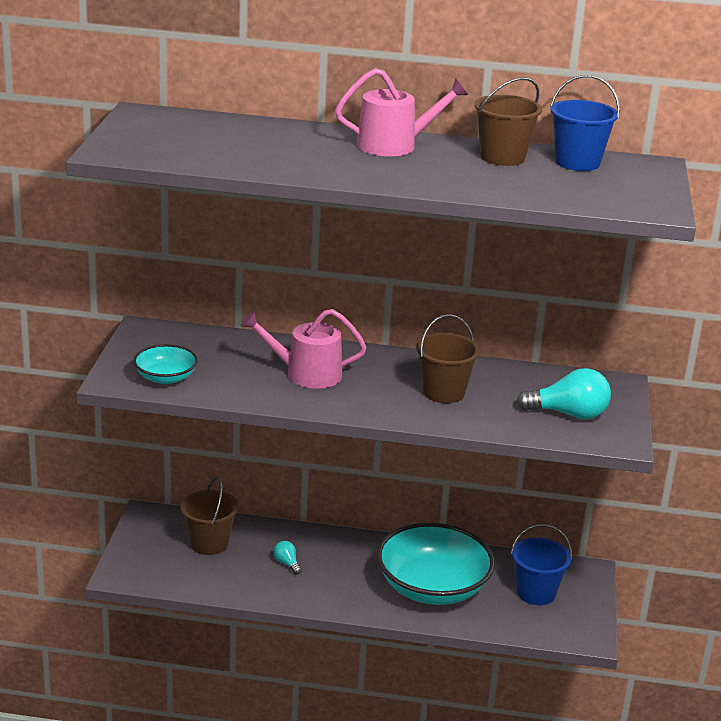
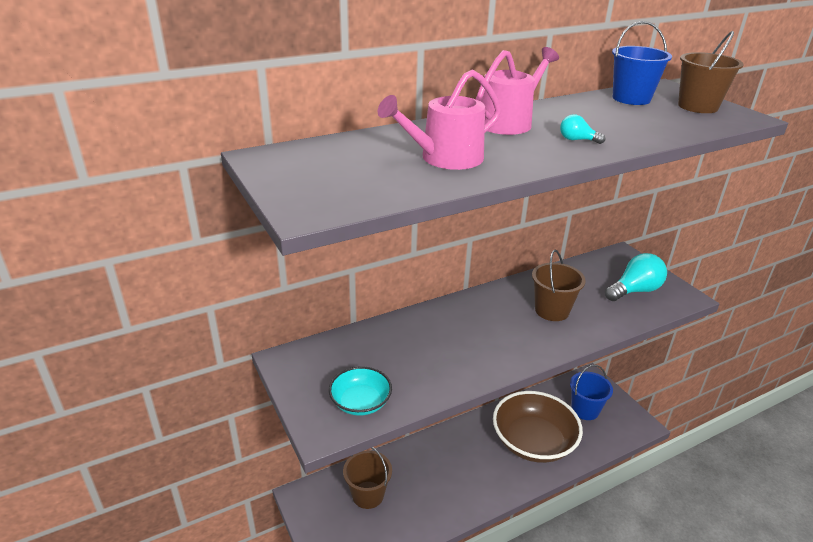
camera: 35 degrees left, 5 degrees up
(287, 563) = (434, 479): turquoise light bulb -> turquoise light bulb (577, 140)
(306, 374) = (453, 341): pink watering can -> pink watering can (445, 158)
(432, 588) = (533, 442): turquoise bowl -> brown bowl
(502, 157) = (588, 109): brown bucket -> brown bucket (697, 106)

